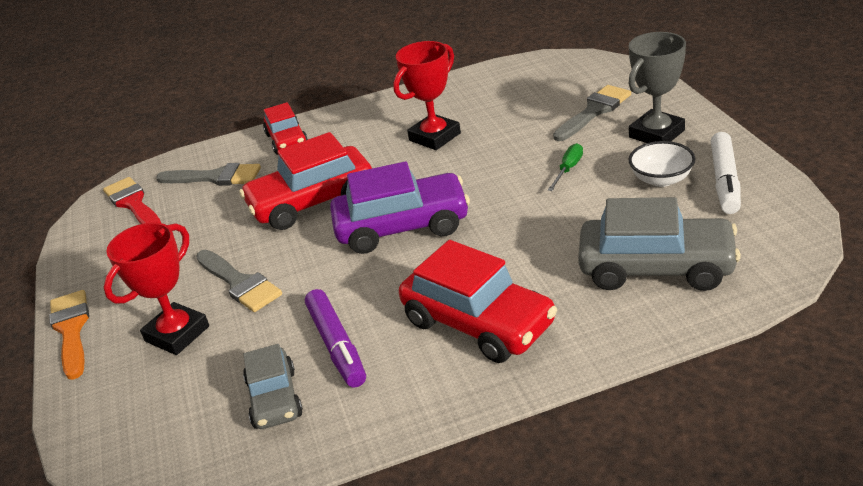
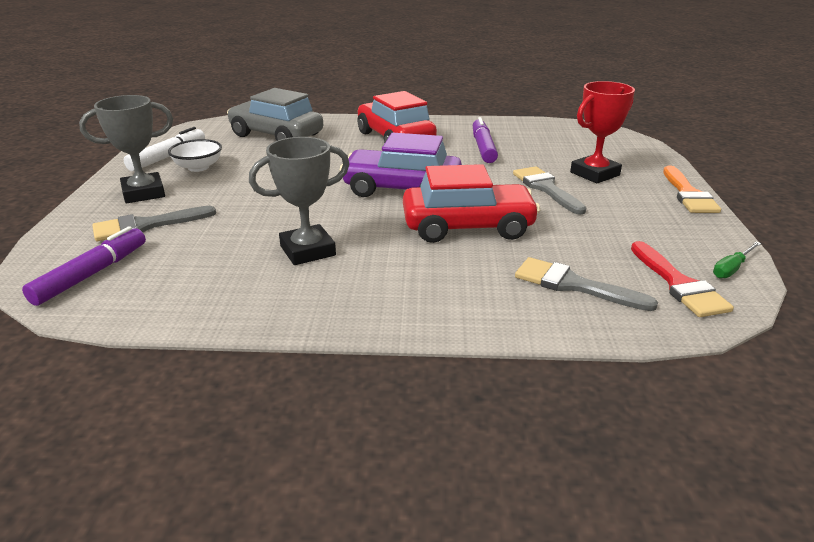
camera: 165 degrees left, 5 degrees down
(274, 399) = (527, 138): grey car -> none
(287, 140) = (472, 306): red car -> none
(434, 137) = (307, 251): red trophy -> grey trophy
(568, 74) = (92, 274): none -> purple marker
(568, 169) = (242, 190): green screwdriver -> green screwdriver (732, 268)

